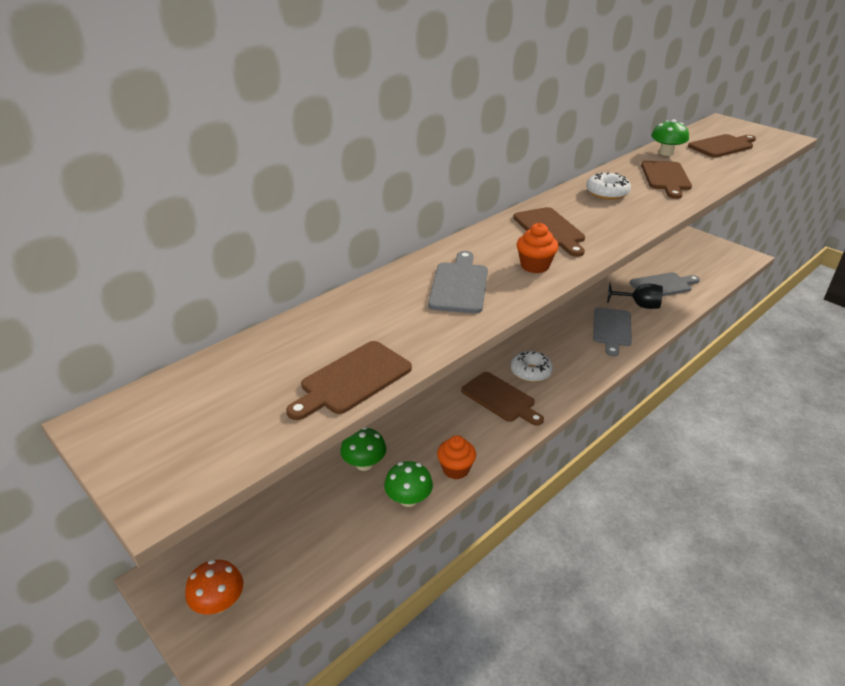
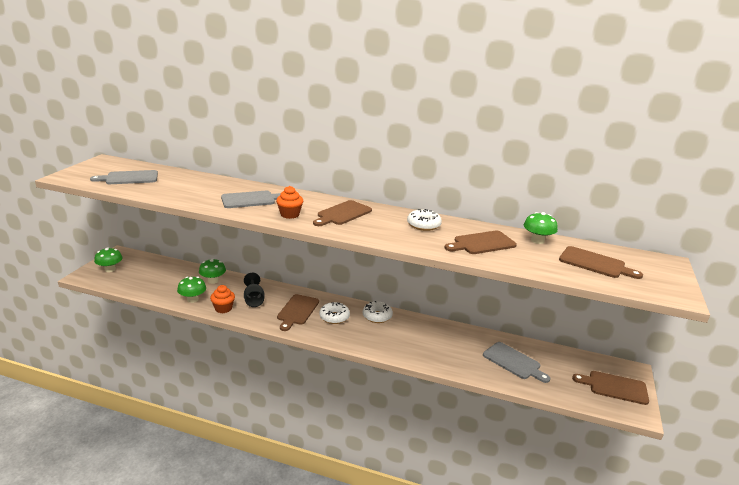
camera: 60 degrees right, 10 degrees down
(219, 603) = (110, 269): orange mushroom -> green mushroom
(352, 380) = (149, 191): brown cutting board -> brown cutting board (614, 387)
(545, 339) = (377, 316): none -> white donut
(612, 329) = (418, 344): grey cutting board -> grey cutting board (129, 178)
(639, 305) = (467, 353): black goblet -> black goblet (254, 300)

